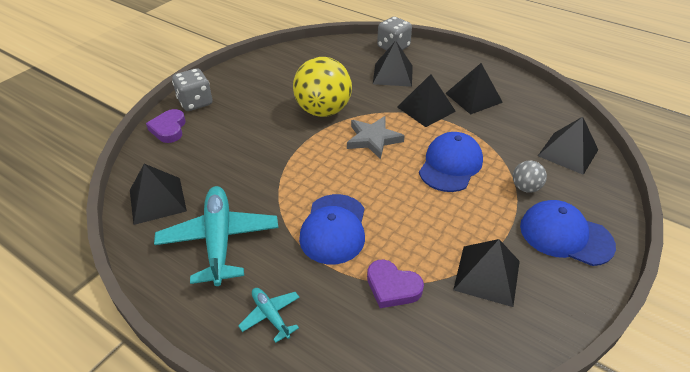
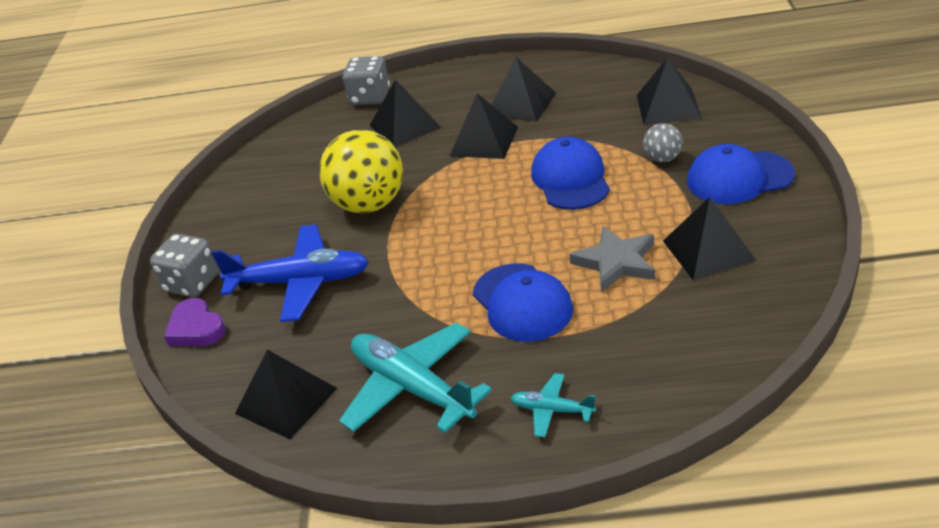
camera: 30 degrees left, 5 degrees down
(241, 135) = (301, 282): none -> blue plane
(373, 139) = (462, 200): grey star -> grey star (616, 262)
(392, 287) = (637, 313): purple heart -> none

